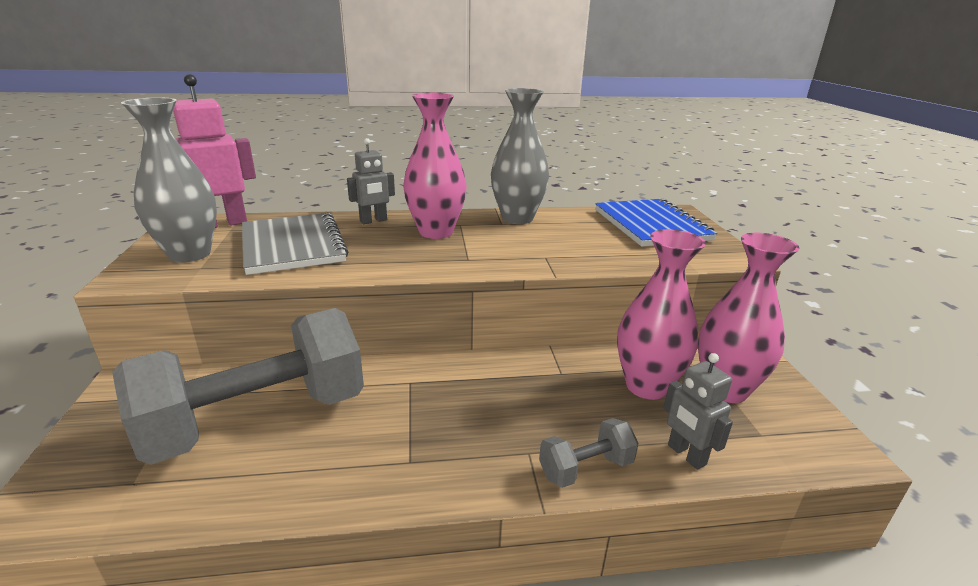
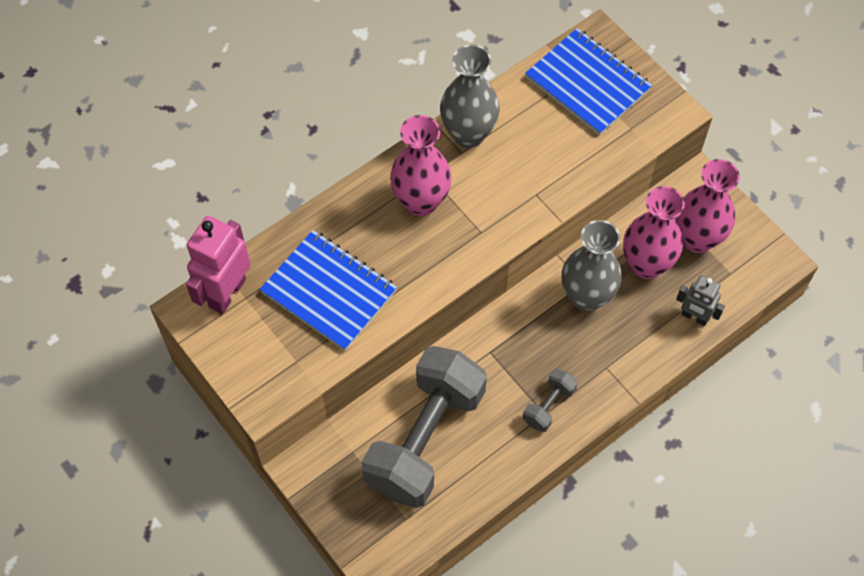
camera: 30 degrees left, 35 degrees up
(189, 254) = (264, 350): grey vase -> grey vase (586, 297)
(292, 246) = (329, 292): grey notebook -> blue notebook
(373, 221) = (350, 211): grey robot -> none
(586, 468) = (644, 361): grey dumbbell -> grey dumbbell (549, 406)

